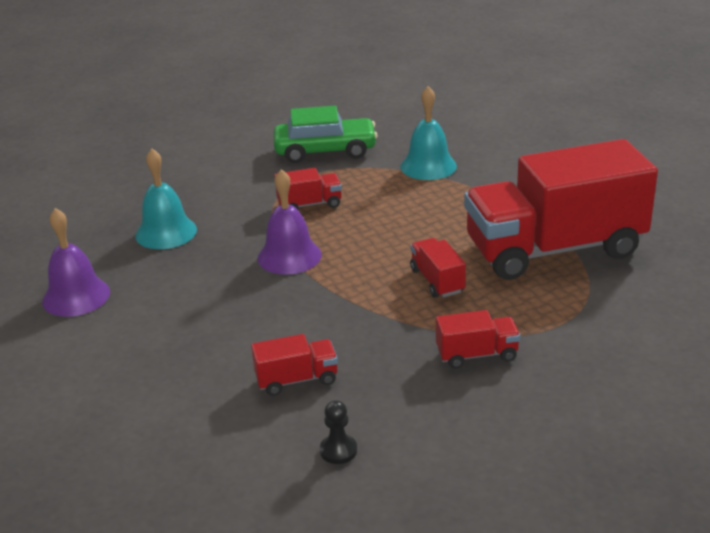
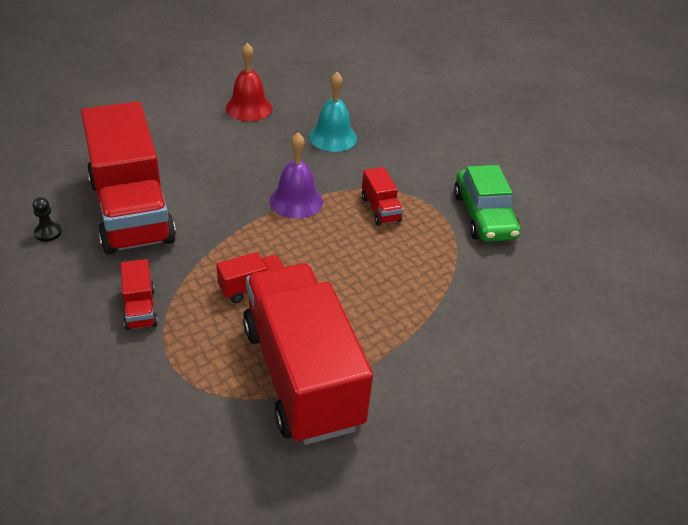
camera: 80 degrees right, 10 degrees up
(76, 296) = (249, 108): purple bell -> red bell
(296, 380) = (131, 211): red truck -> red truck, size x2.49
(428, 166) = (464, 287): turquoise bell -> none

